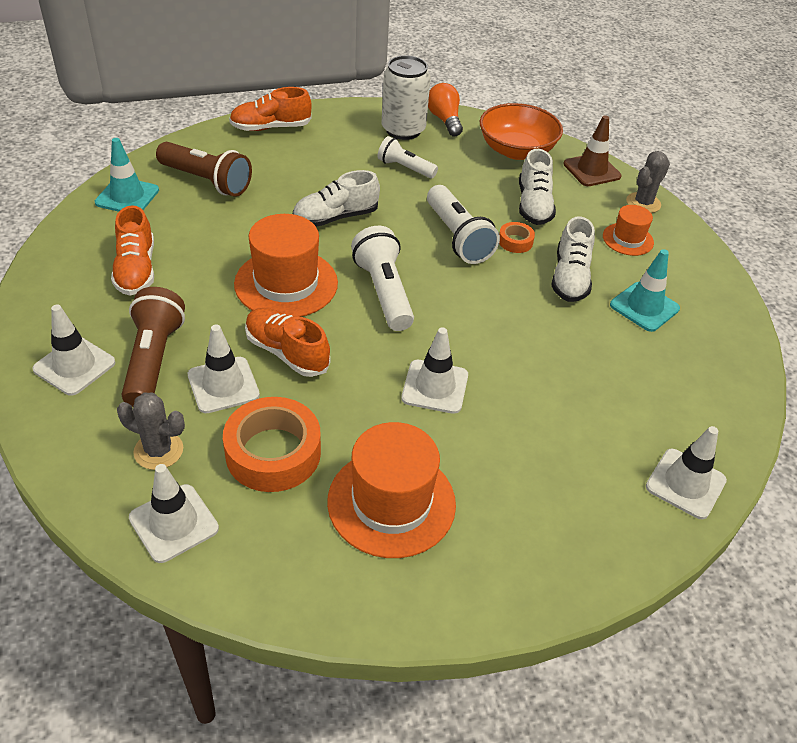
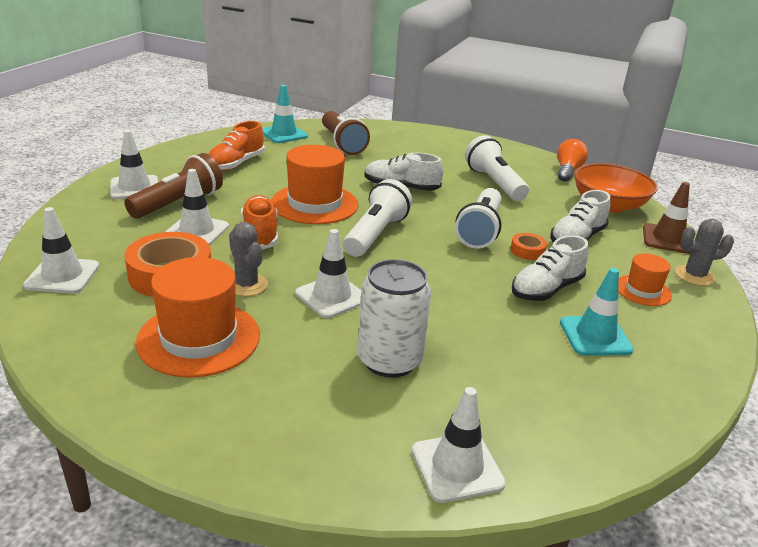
camera: 40 degrees right, 15 degrees down
(158, 451) = (112, 241): grey cactus -> grey cactus (246, 285)
(271, 127) = (425, 135): orange shoe -> none
(403, 130) = (524, 165): white can -> white can (389, 360)
(405, 168) = (494, 183): white flashlight -> white flashlight, size x1.58

